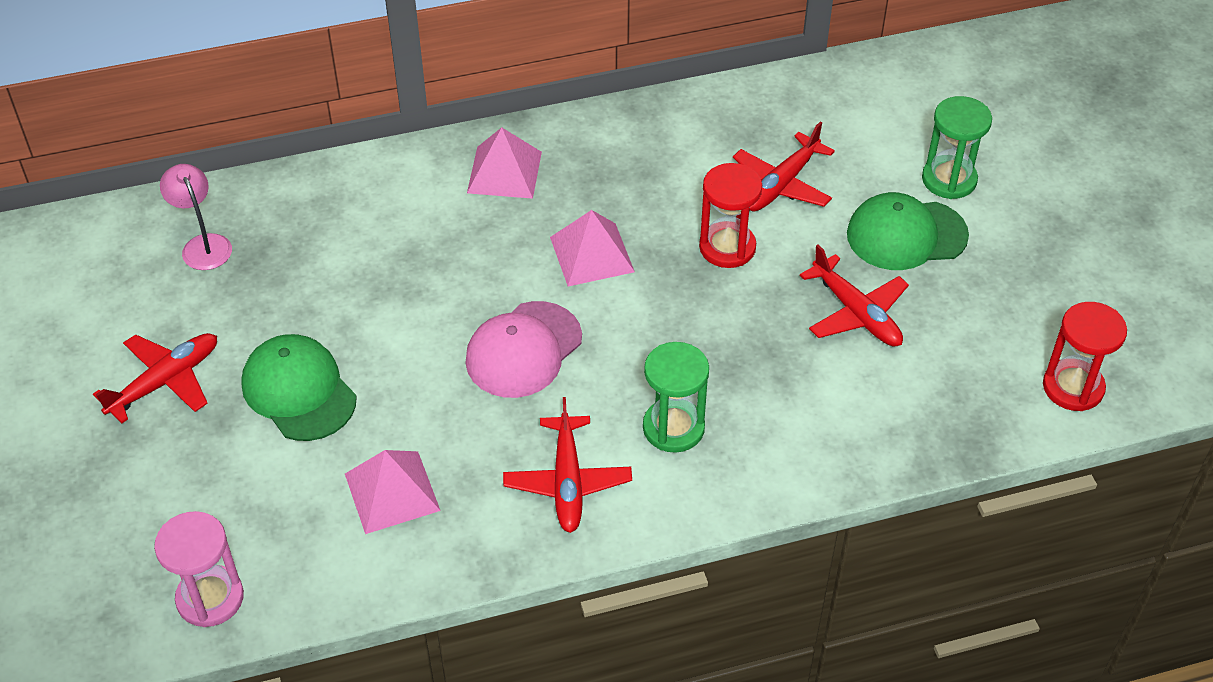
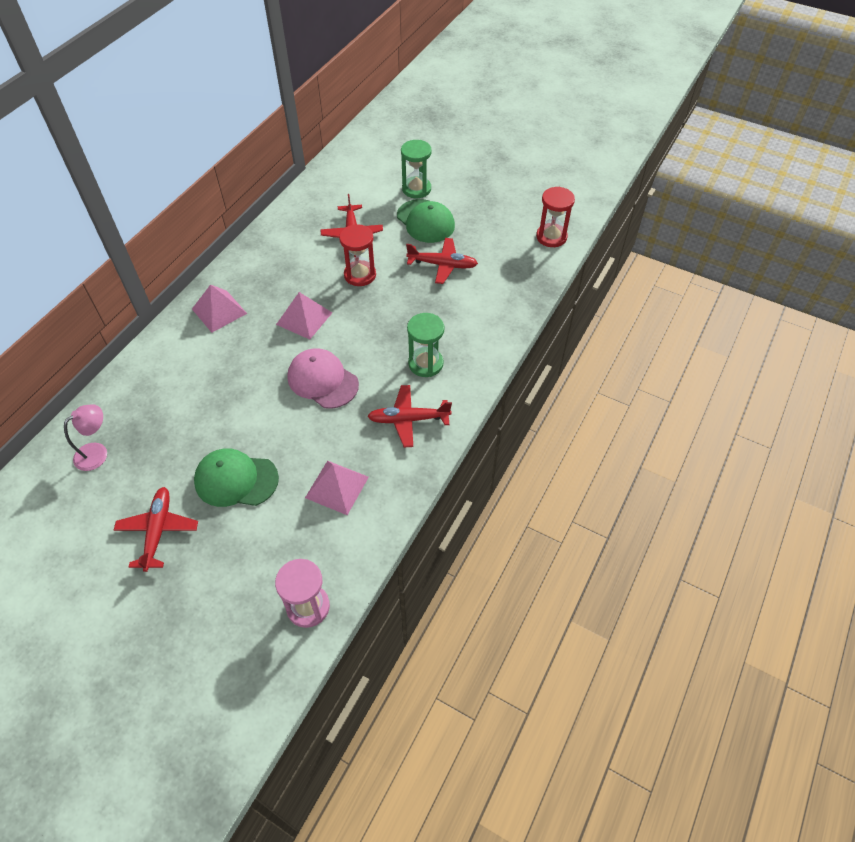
camera: 45 degrees left, 5 degrees up
(203, 245) = (97, 452): pink lamp -> pink lamp turned 120 degrees clockwise
(523, 350) = (322, 380): pink cap -> pink cap turned 135 degrees clockwise
(567, 481) = (409, 419): red plane -> red plane turned 135 degrees clockwise
(906, 235) = (425, 221): green cap -> green cap turned 75 degrees counterclockwise

